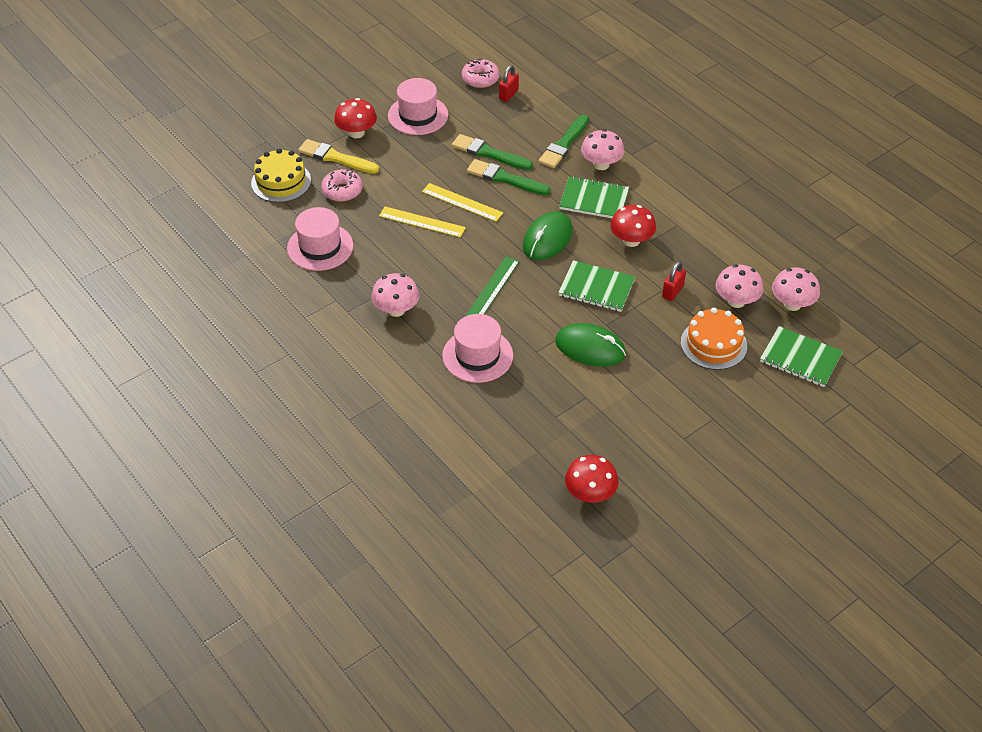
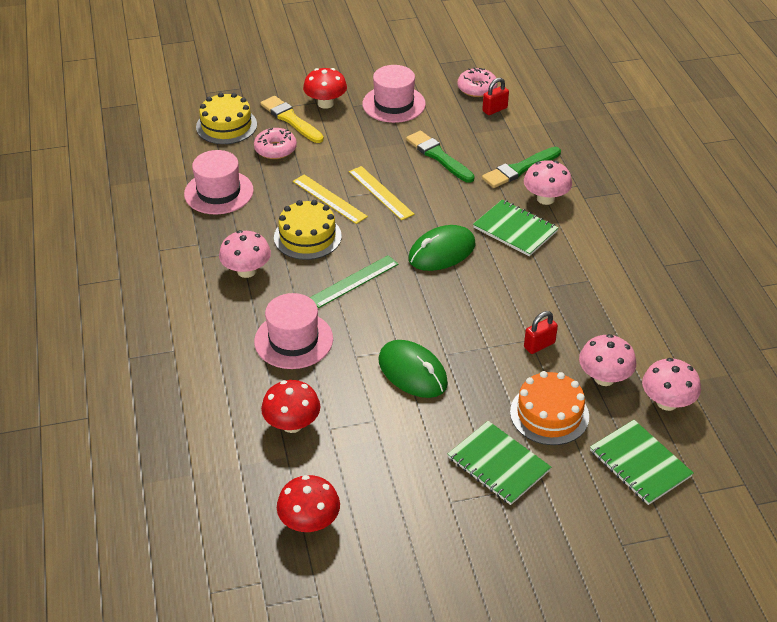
camera: 25 degrees right, 5 degrees down
(427, 262) = (307, 237): none -> yellow cake
(505, 178) = (438, 183): green brush -> none
(596, 288) = (460, 315): green notebook -> green notebook (498, 464)
(631, 240) = (528, 280): red mushroom -> red mushroom (292, 424)

